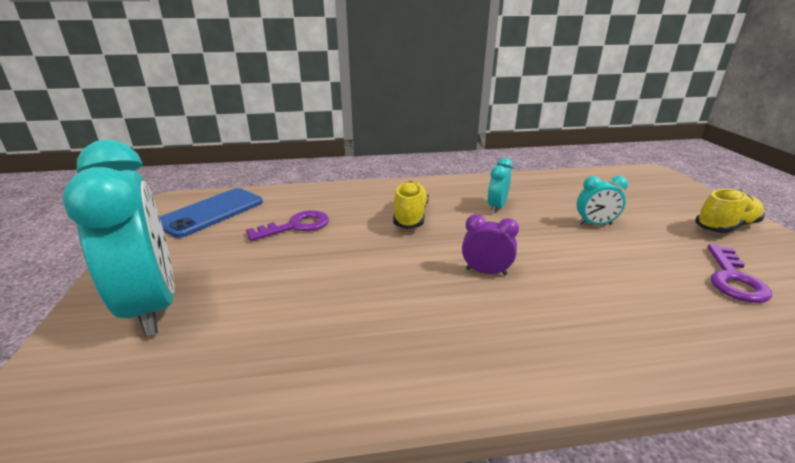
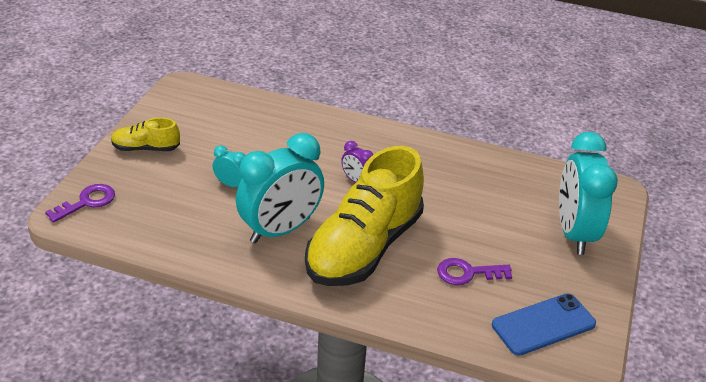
camera: 155 degrees left, 10 degrees up
(410, 216) = (364, 247): yellow shoe -> yellow shoe, size x2.20
(496, 207) = (280, 230): turquoise clock -> turquoise clock, size x2.29
(733, 279) = (221, 126): purple key -> purple key (87, 202)

